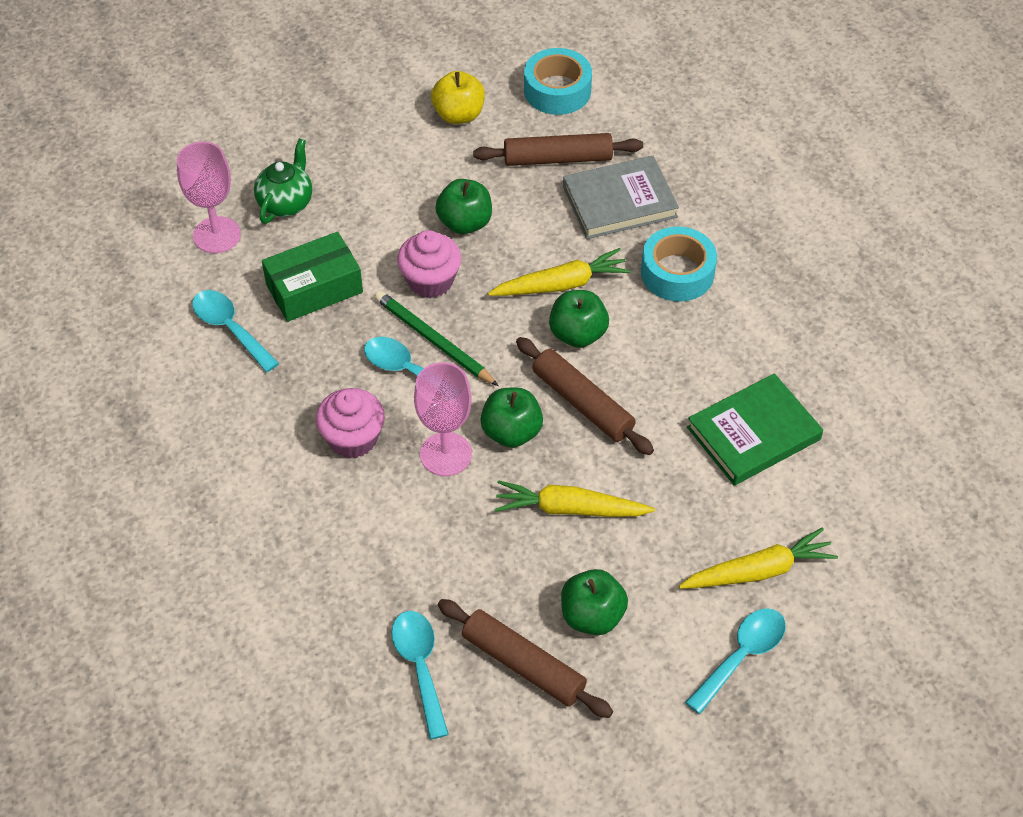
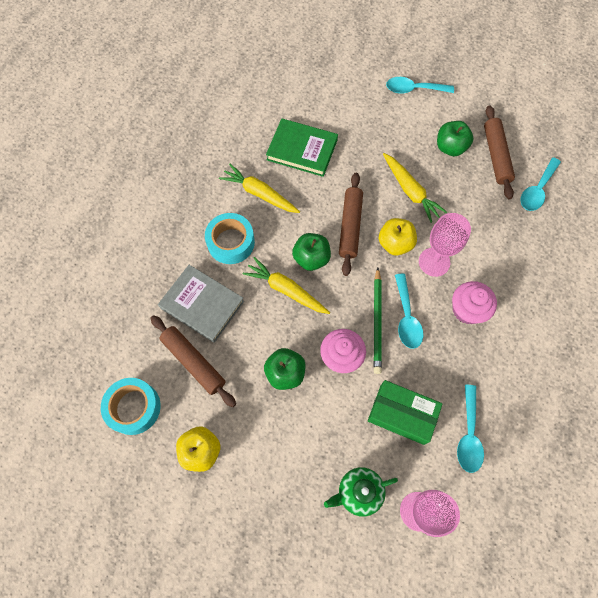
camera: 130 degrees left, 15 degrees up
(511, 432) = (395, 244): green apple -> yellow apple
(759, 571) = (370, 106): yellow carrot -> yellow carrot (259, 193)

